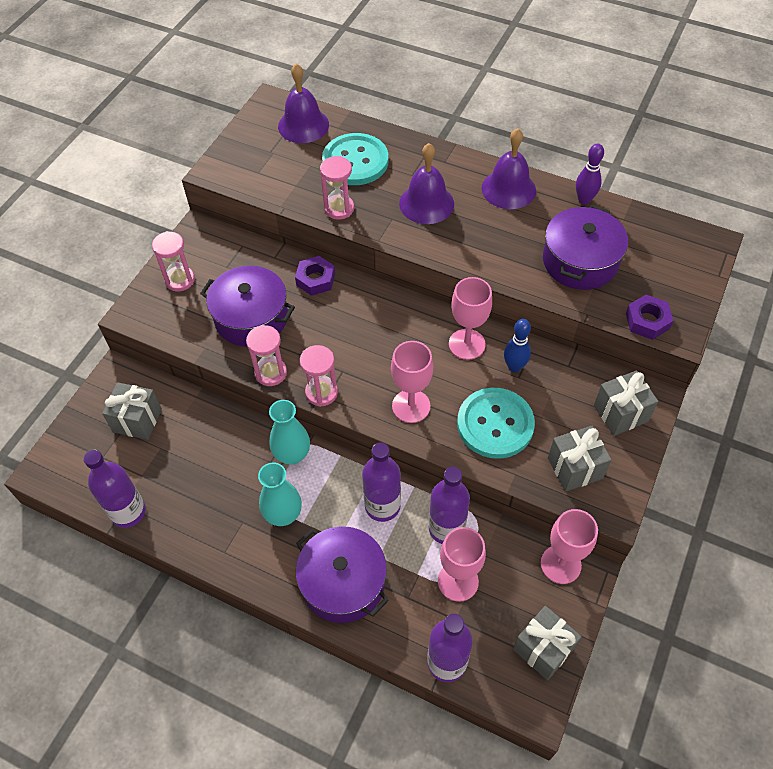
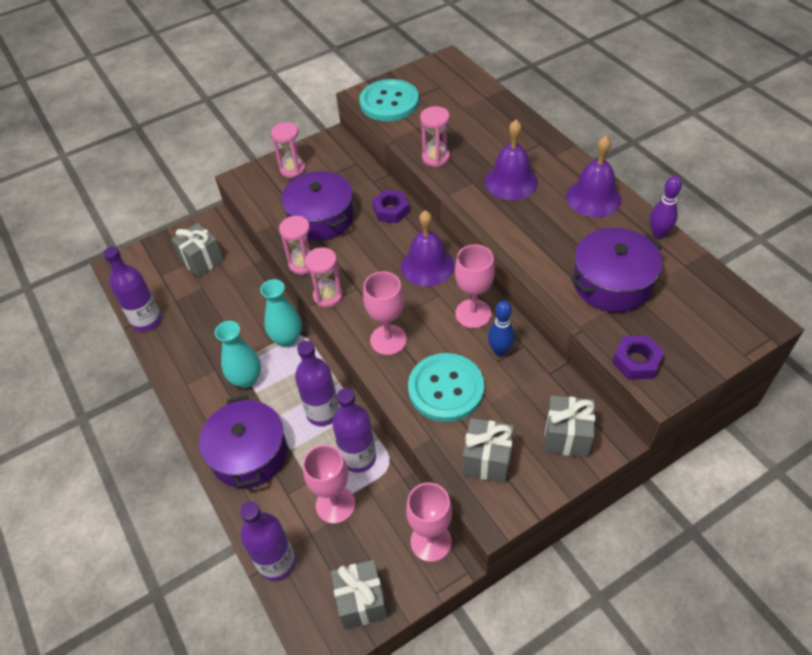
camera: 35 degrees right, 5 degrees down
(303, 125) = (458, 86): purple bell -> purple bell (427, 265)
(355, 161) = (478, 127): turquoise button -> turquoise button (389, 102)

